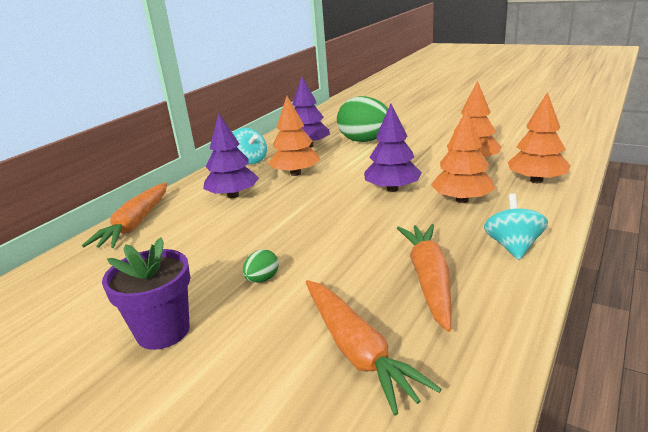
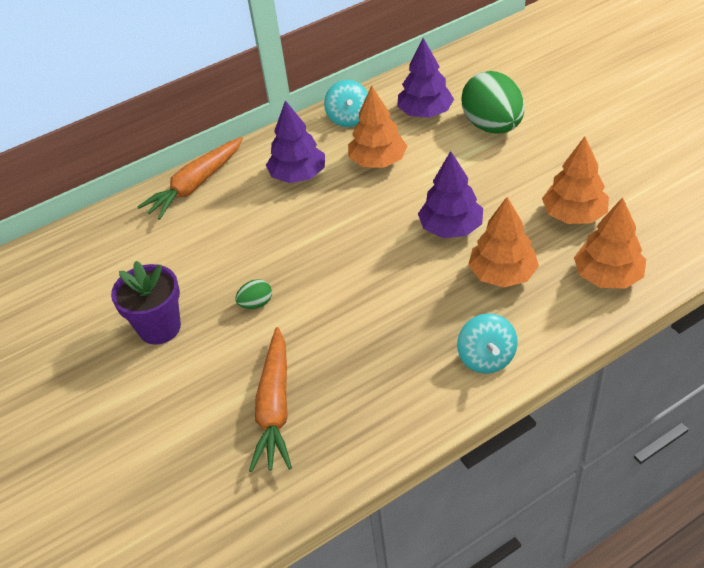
camera: 30 degrees right, 20 degrees up
(429, 280) = (381, 363): orange carrot -> none
(513, 247) = (486, 358): turquoise spinning top -> turquoise spinning top turned 135 degrees clockwise

